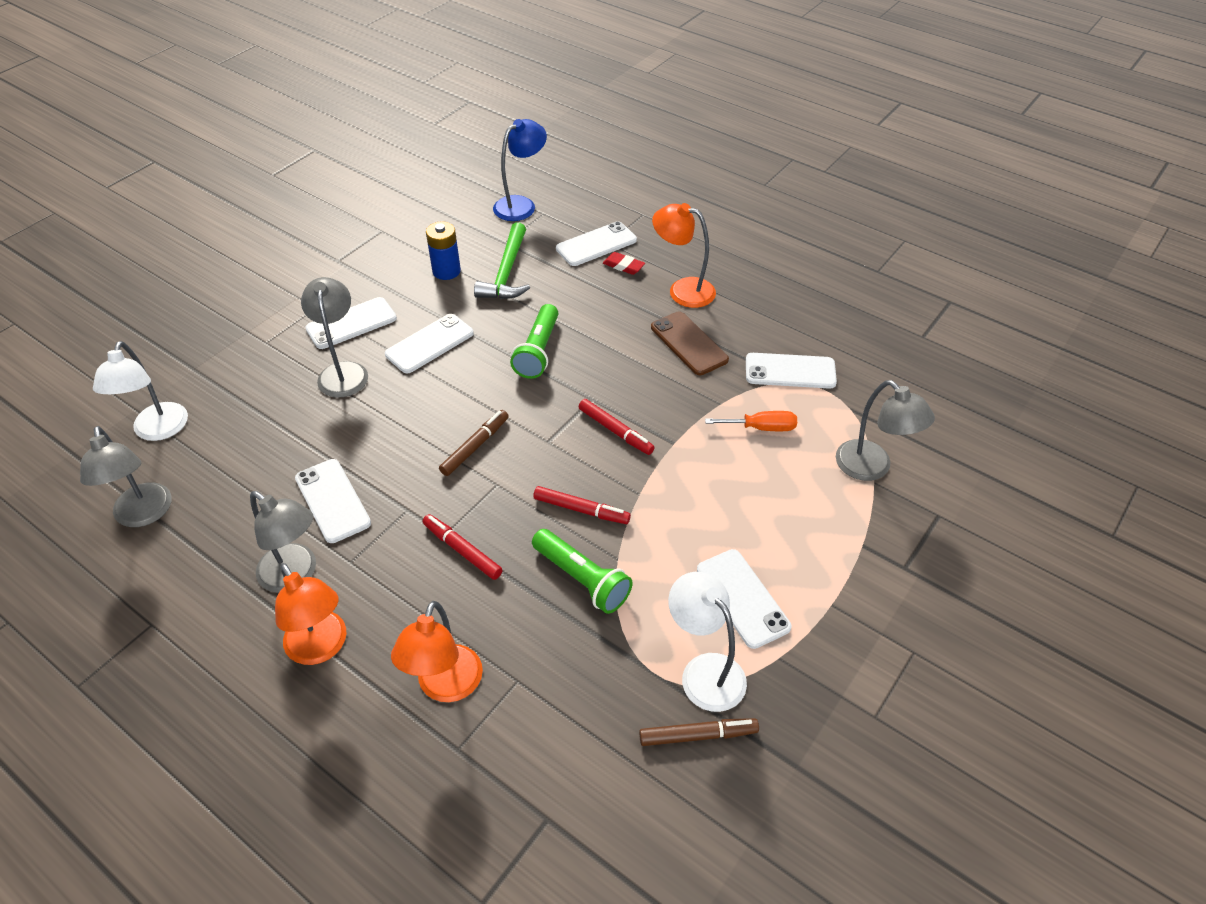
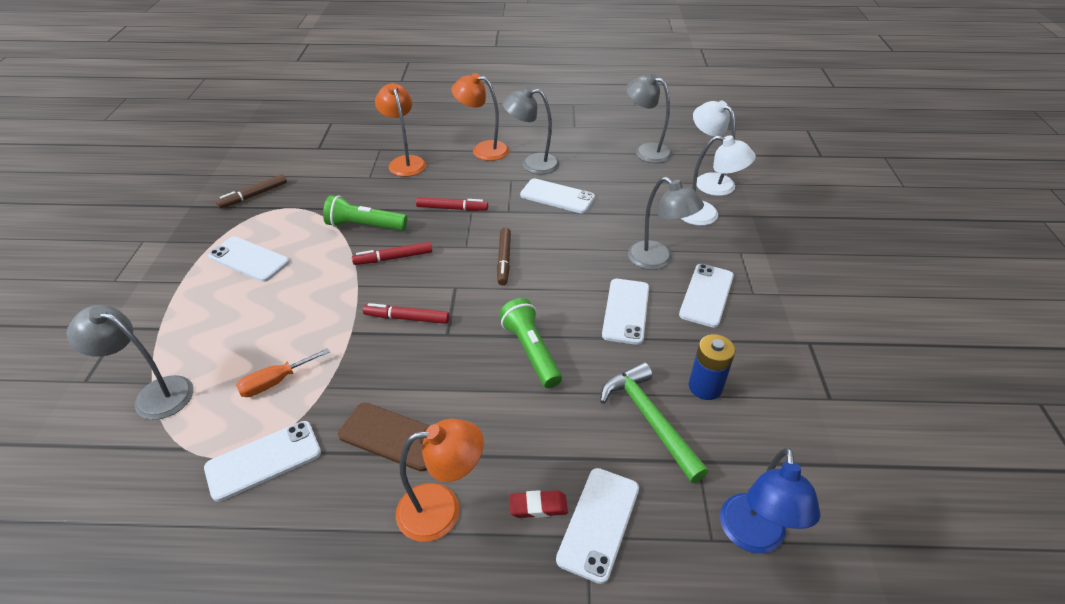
camera: 145 degrees right, 5 degrees down
(704, 671) = (261, 219): white lamp -> white lamp (706, 215)

